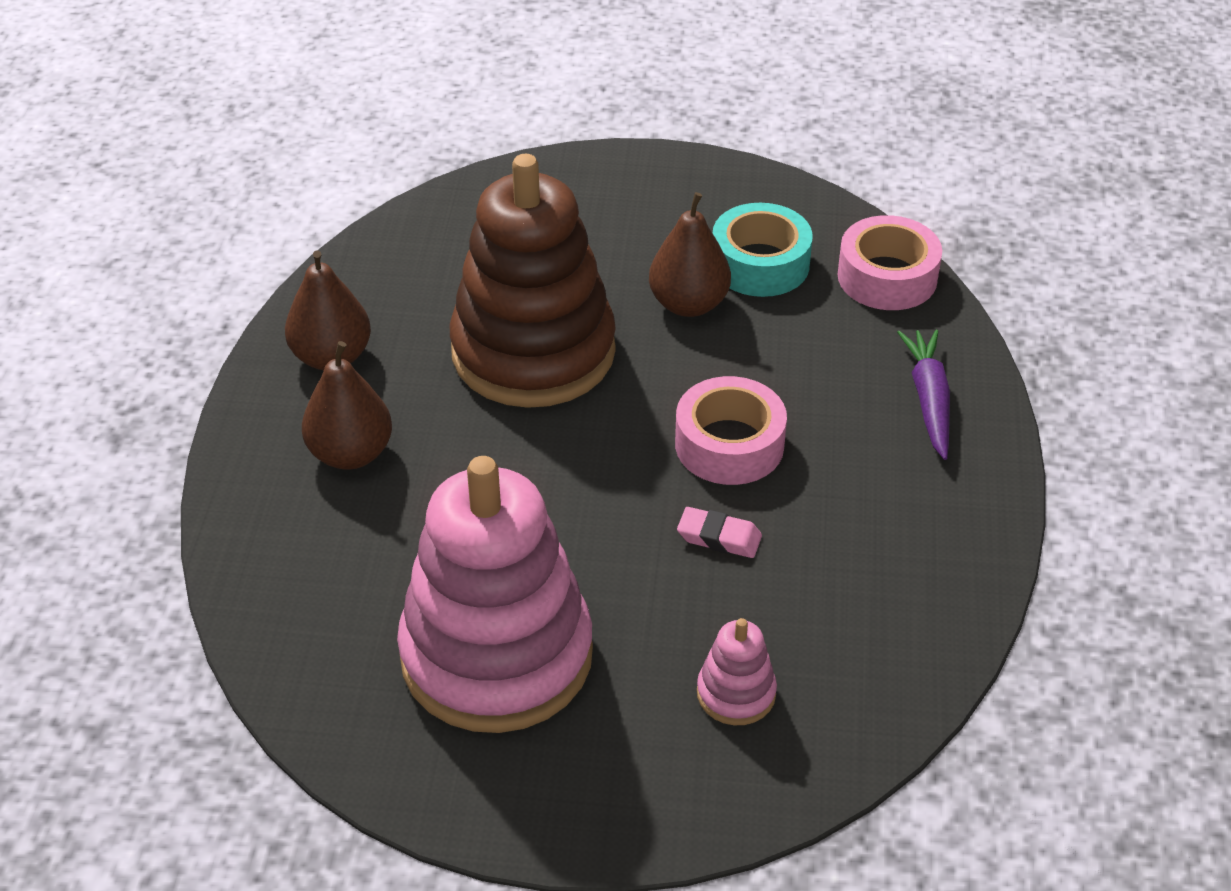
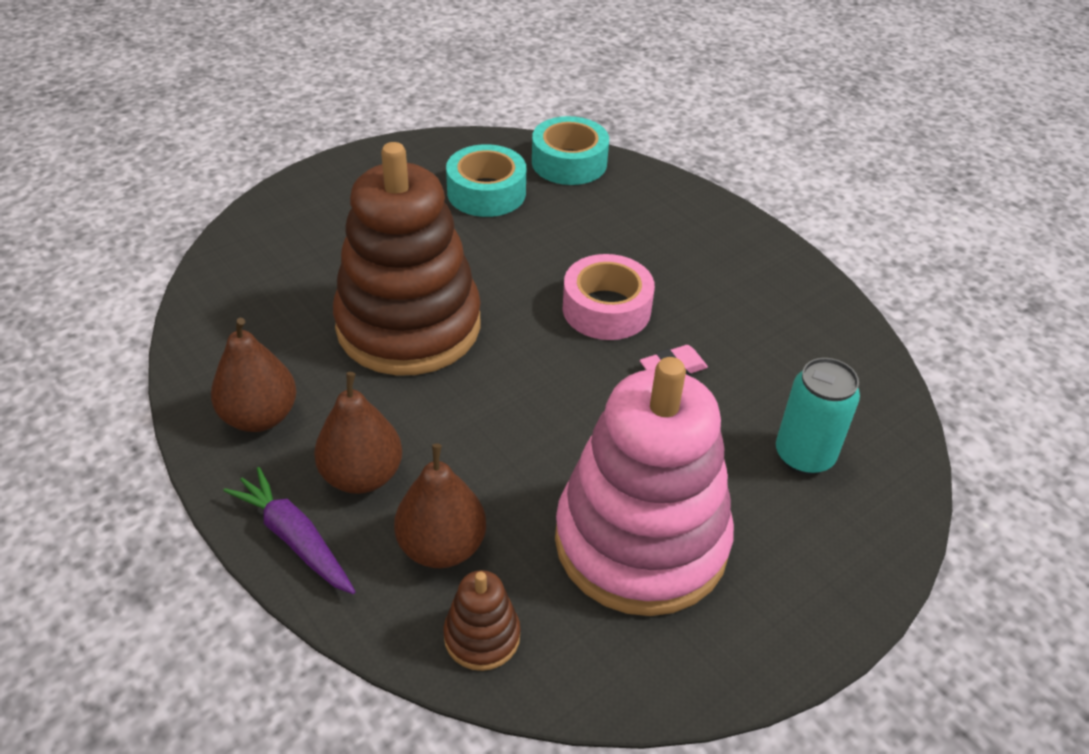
camera: 45 degrees left, 0 degrees up
(293, 632) = (482, 636): none -> brown stacking toy
(688, 304) = (473, 239): brown pear -> brown pear (442, 547)
(736, 693) = (804, 456): pink stacking toy -> turquoise can
(887, 277) = (569, 162): pink tape -> turquoise tape
(929, 400) = (680, 218): purple carrot -> purple carrot (295, 539)

